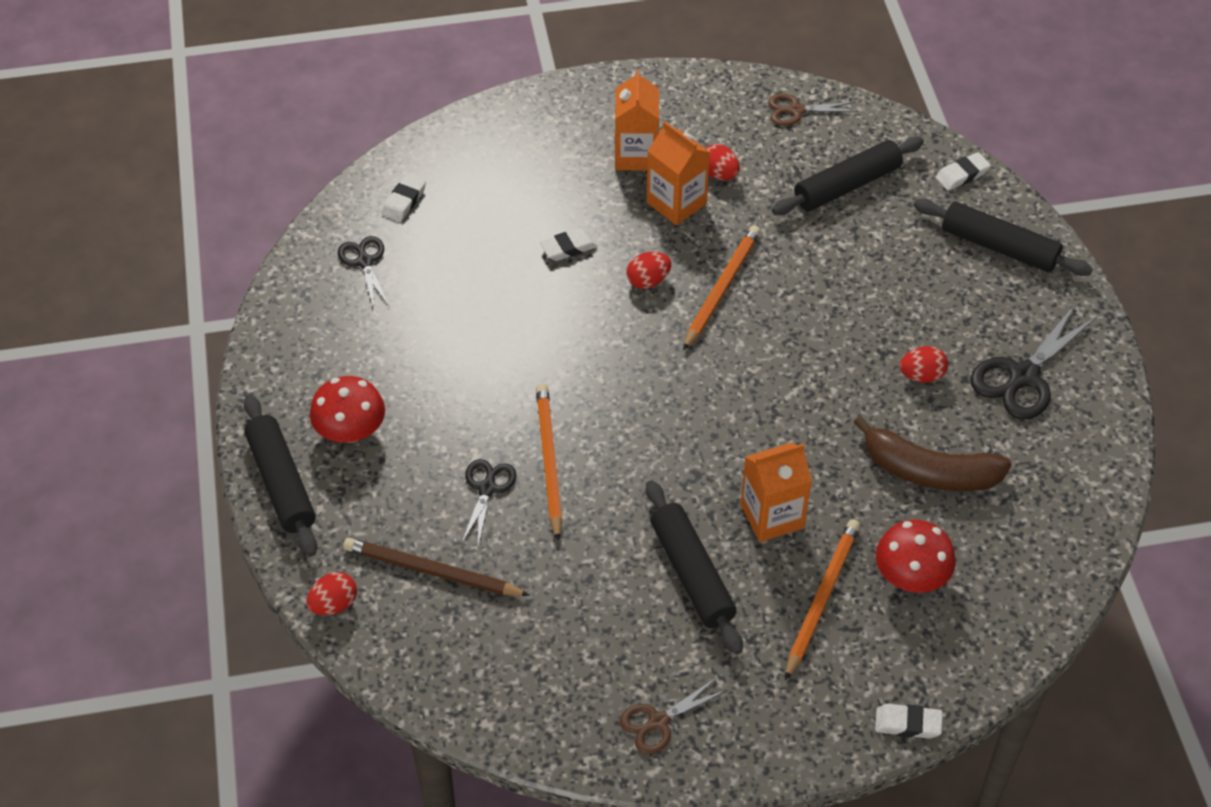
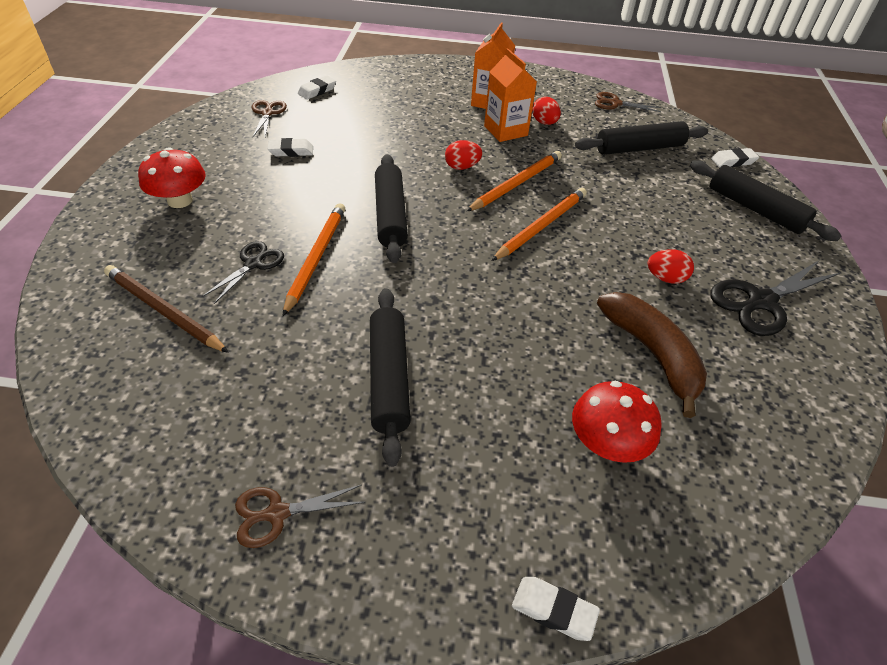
camera: 15 degrees right, 5 degrees down
(281, 483) = (101, 219): black rolling pin -> black rolling pin (390, 215)
(334, 604) = (64, 313): red egg -> none
(364, 261) = (267, 113): black scissors -> brown scissors
(568, 248) = (414, 137): white eraser -> white eraser (291, 151)
(772, 516) = (487, 350): orange carton -> none
(821, 598) = (506, 437): orange pencil -> orange pencil (541, 226)
(929, 471) = (652, 353): brown banana -> brown banana turned 150 degrees counterclockwise

